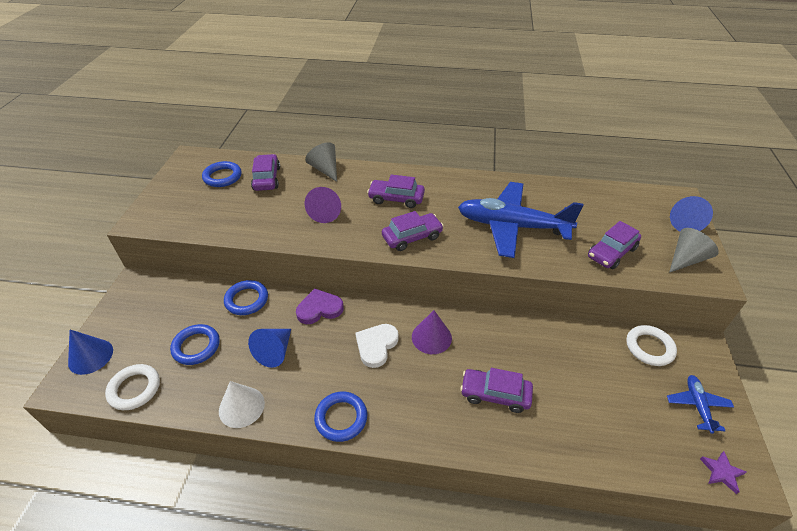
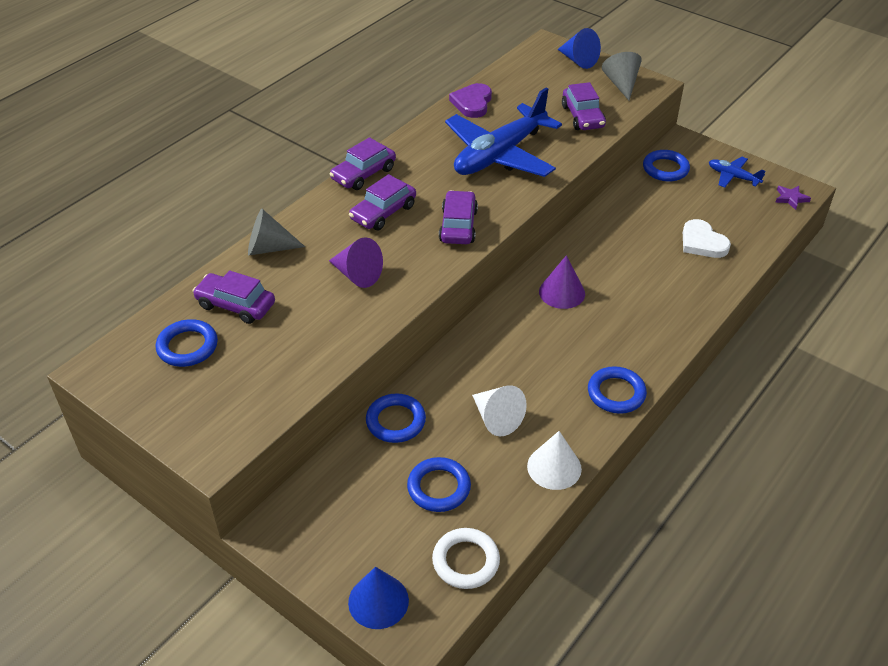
camera: 60 degrees left, 0 degrees up
(275, 352) = (497, 418): blue cone -> white cone
(319, 309) = (460, 362): purple heart -> purple heart (472, 103)
(376, 346) = (544, 336): white heart -> white heart (702, 242)
(495, 394) = (654, 280): purple car -> purple car (363, 174)
(649, 347) = (665, 169): white ring -> blue ring

